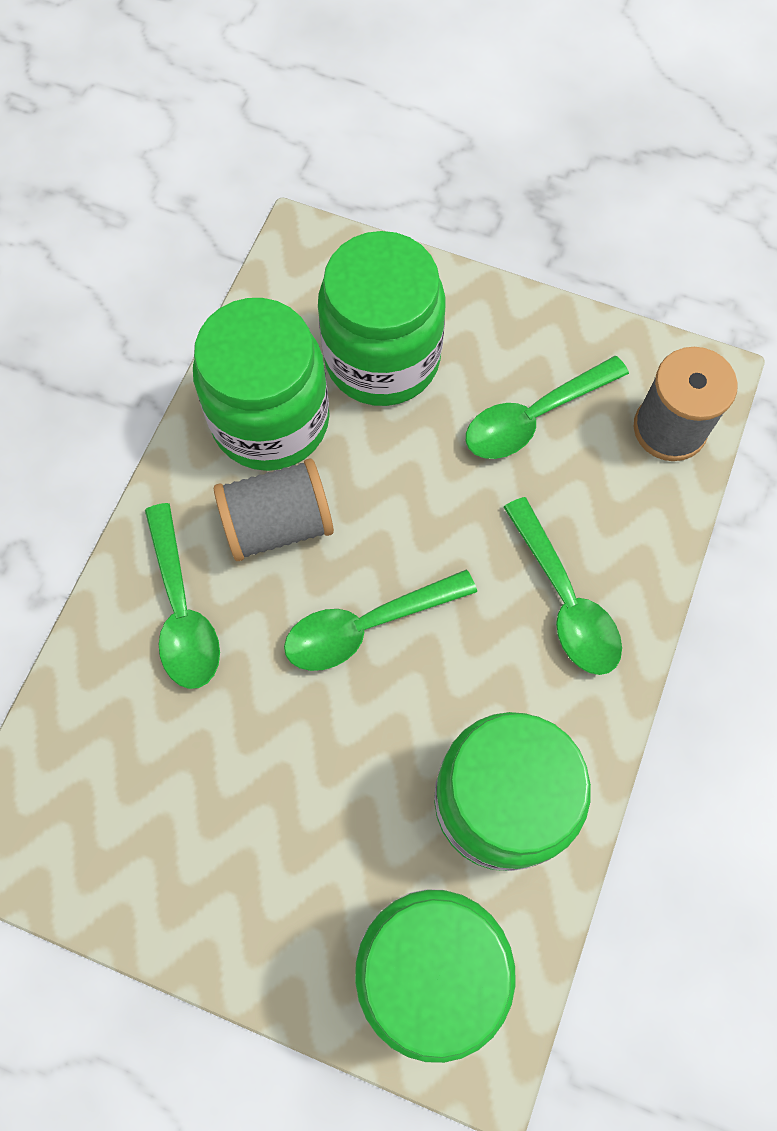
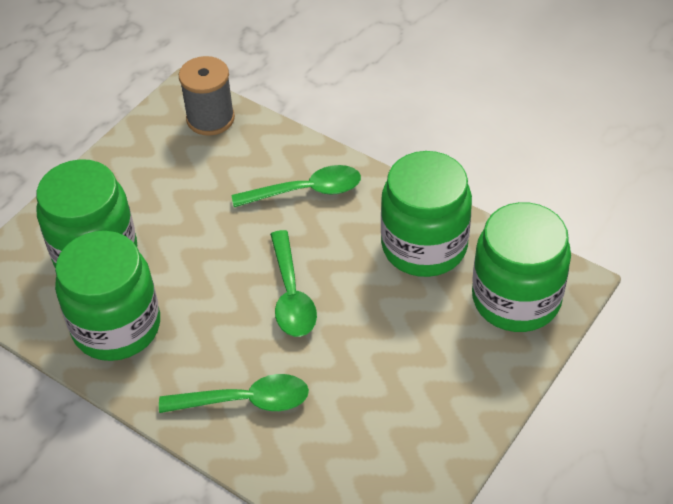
camera: 75 degrees left, 20 degrees down
(277, 524) = (199, 334): grey spool -> none
(534, 417) = (175, 181): green spoon -> none

